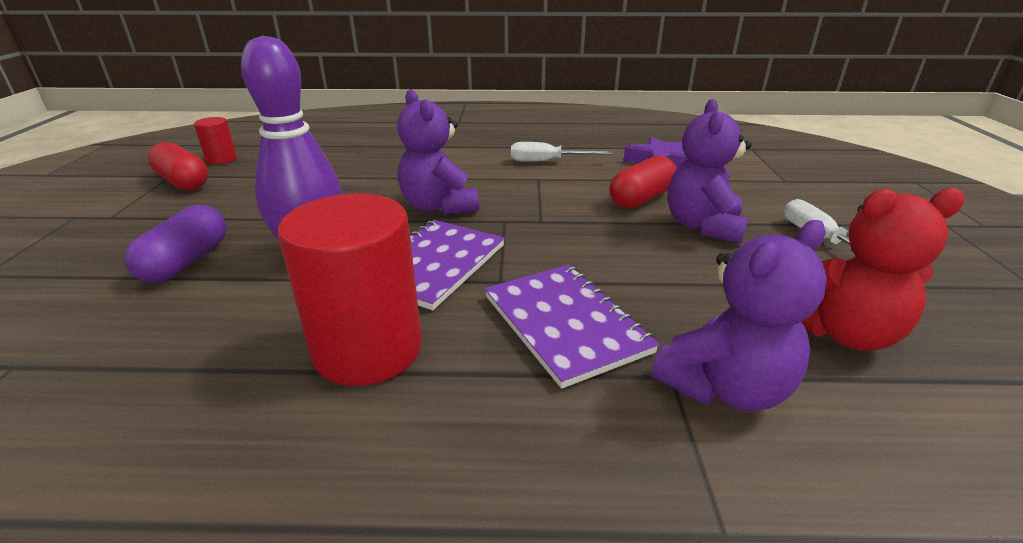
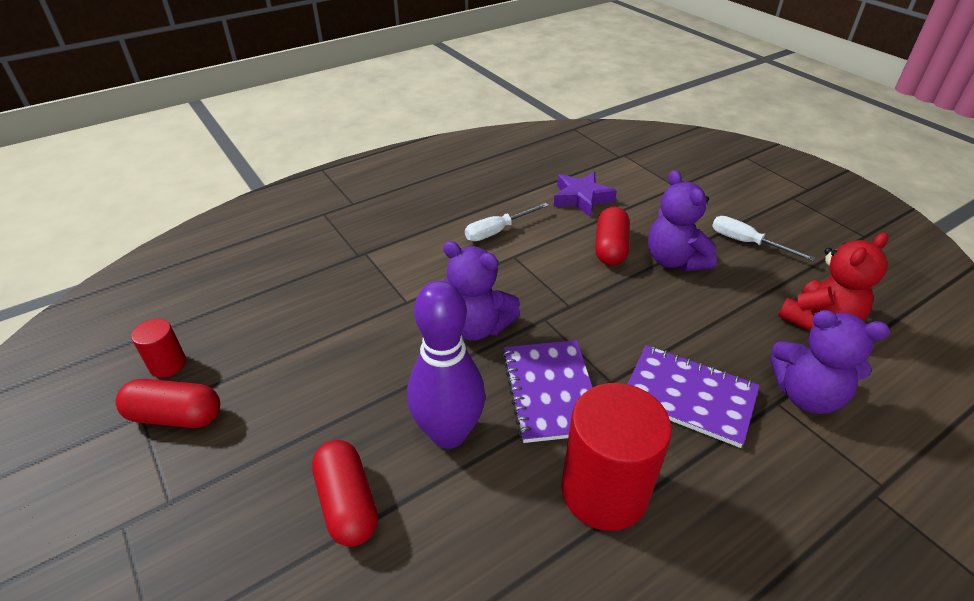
camera: 35 degrees left, 10 degrees up
(187, 262) = (347, 503): purple capsule -> red capsule
(724, 387) = (806, 395): purple teddy bear -> purple teddy bear turned 90 degrees clockwise

